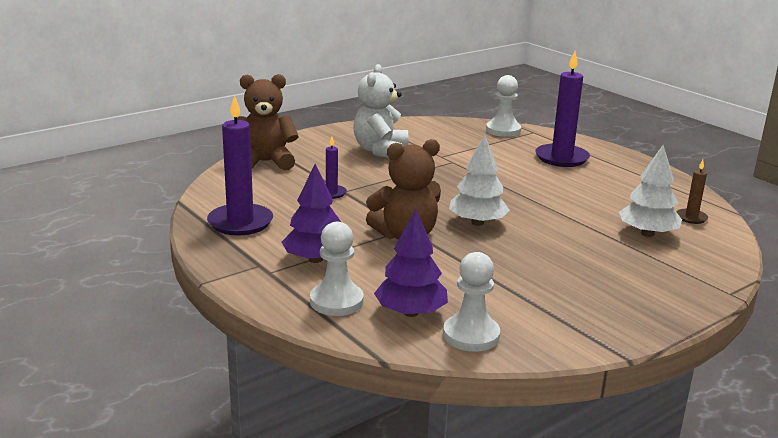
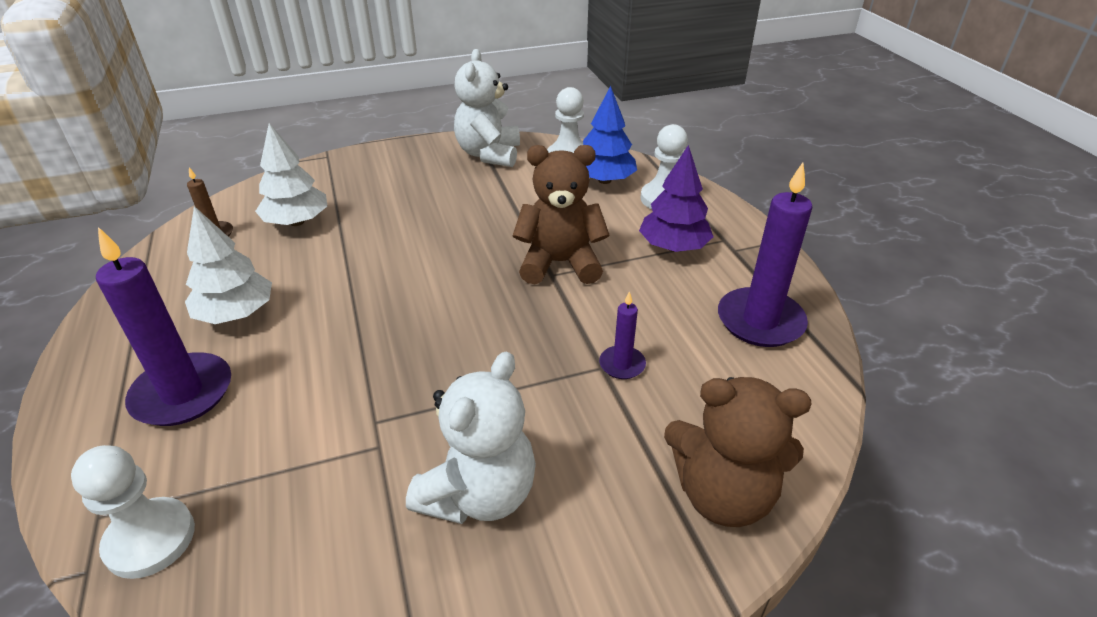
camera: 160 degrees left, 15 degrees up
(410, 312) = (604, 180): purple tree -> blue tree
(477, 223) = (462, 269): white tree -> white tree (236, 314)
(566, 324) = (489, 154): none -> white teddy bear

